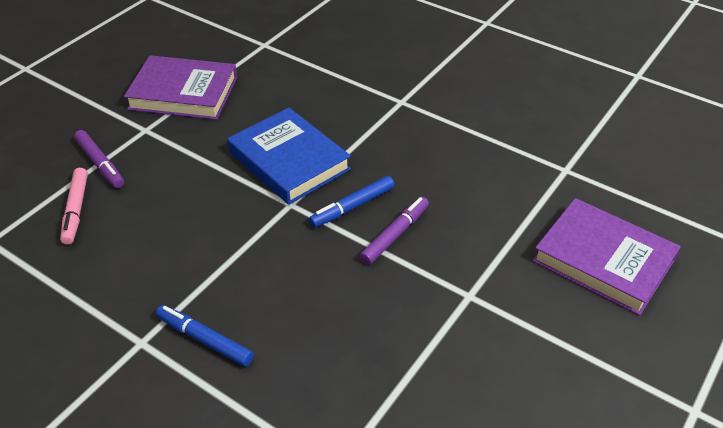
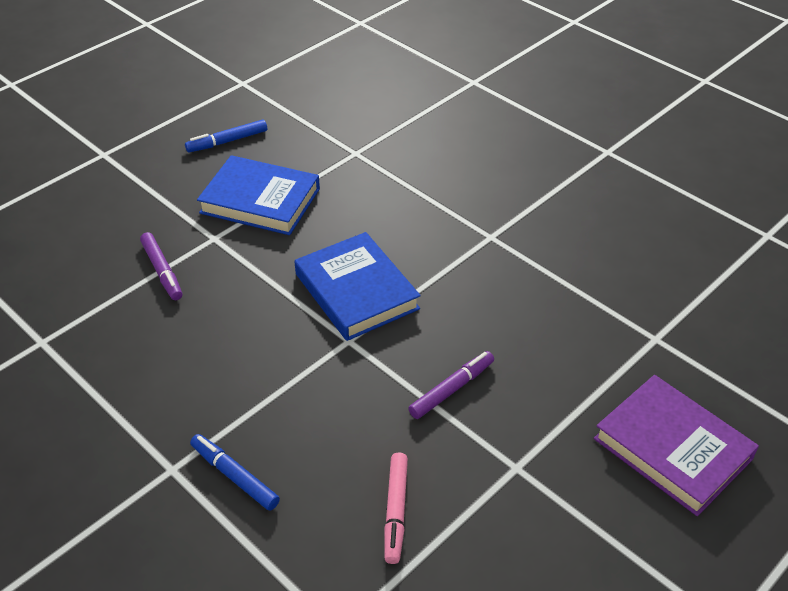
camera: 10 degrees right, 0 degrees up
(76, 210) = (130, 319): pink marker -> pink marker (396, 511)
(183, 93) = (260, 201): purple book -> blue book
(352, 207) = (413, 352): blue marker -> blue marker (227, 141)

